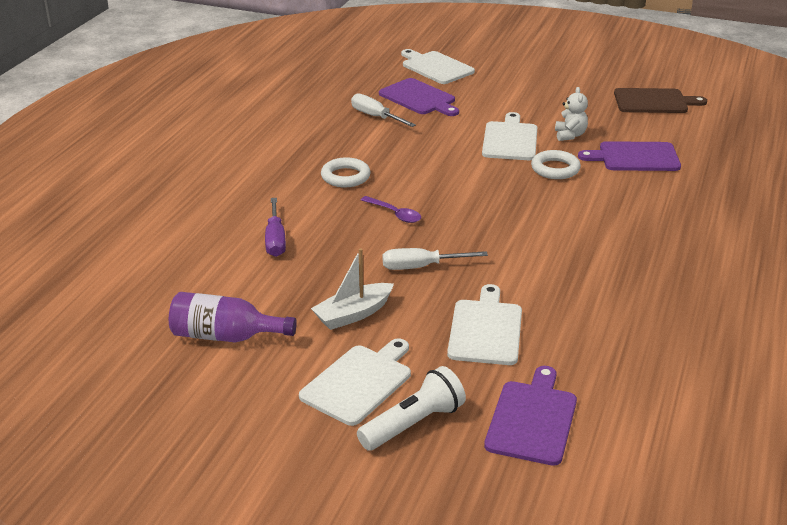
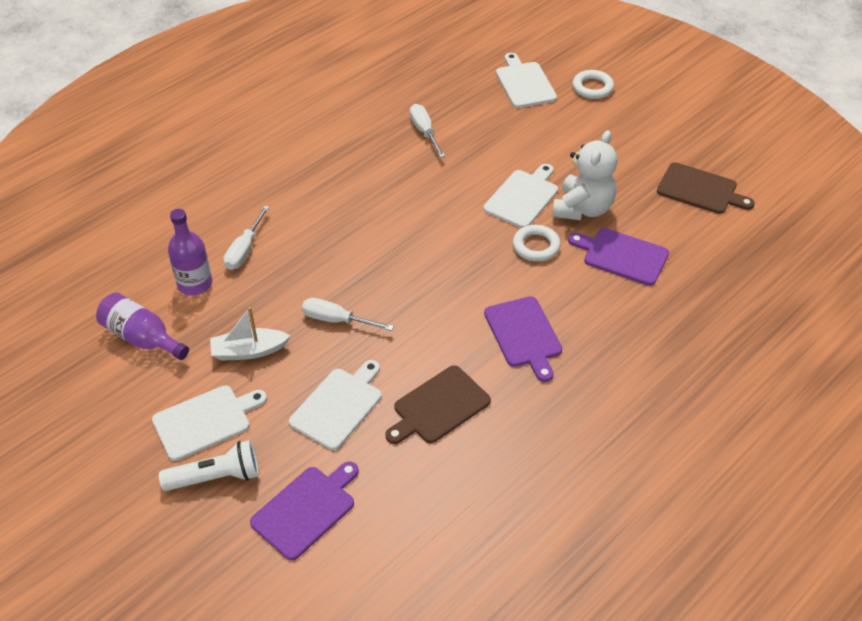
camera: 25 degrees right, 15 degrees up
(245, 278) = (195, 284): none -> purple bottle
(275, 240) = (244, 250): purple screwdriver -> white screwdriver
(345, 177) = (348, 197): white ring -> white ring (592, 87)
(395, 214) = (358, 253): purple spoon -> none
(419, 98) = (480, 119): purple cutting board -> purple cutting board (524, 335)
(570, 135) = (582, 209): white teddy bear -> white teddy bear, size x1.85
(582, 302) = (439, 407): none -> brown cutting board

